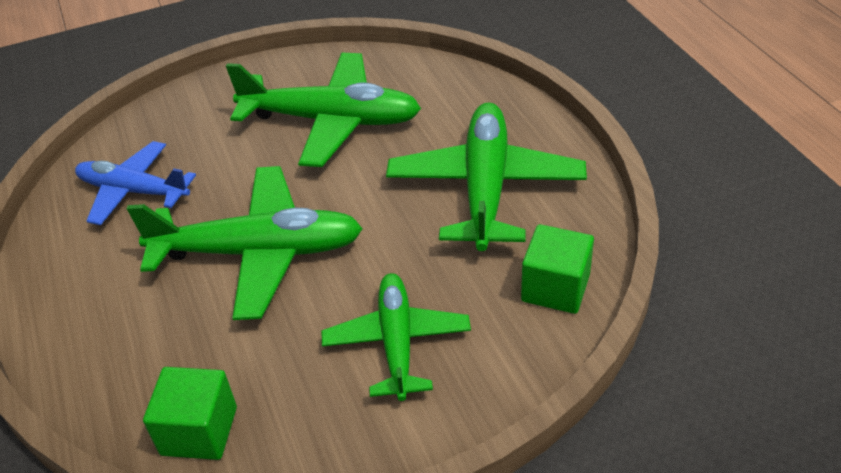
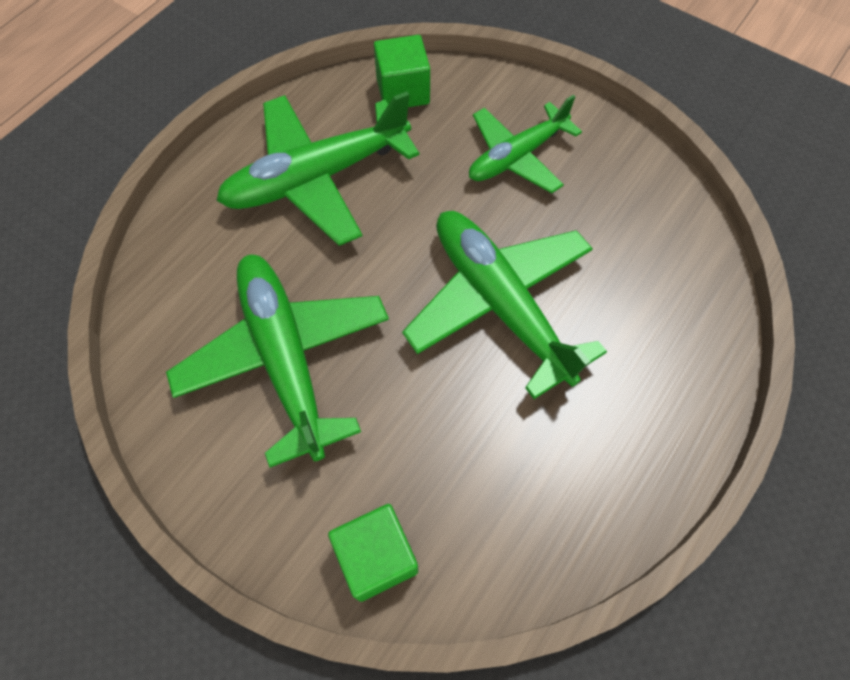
camera: 125 degrees left, 20 degrees up
(133, 191) = (502, 485): blue plane -> none
(199, 431) = (676, 229): green cube -> green cube (376, 557)

